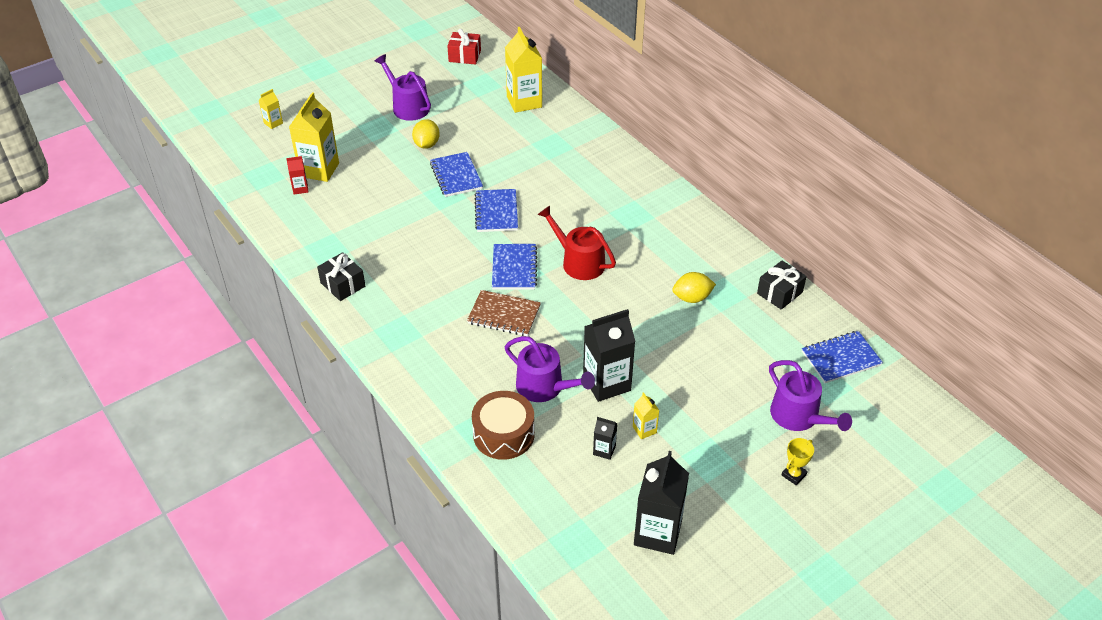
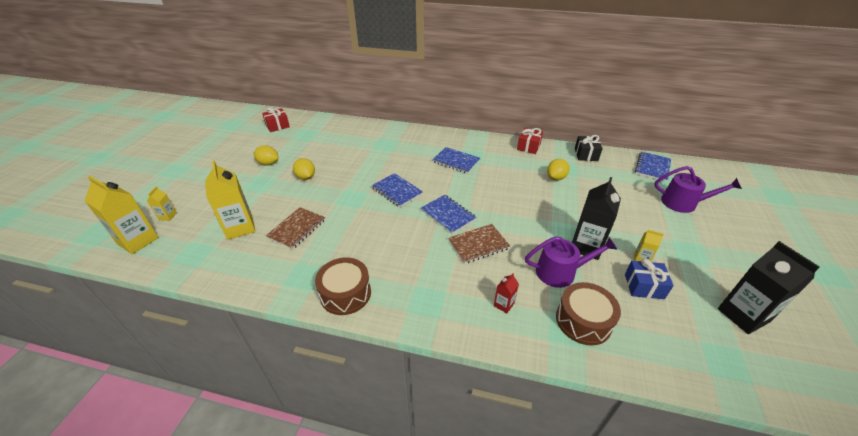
camera: 40 degrees left, 5 degrees down
(300, 188) = (236, 247): red carton -> red carton (503, 304)
(343, 285) = (345, 293): black gift -> brown drum
(363, 199) = (297, 229): none -> brown notebook
(408, 106) = (268, 163): purple watering can -> yellow lemon
(456, 176) = (347, 184): blue notebook -> blue notebook (456, 161)
(524, 102) = (342, 132): yellow carton -> yellow carton (138, 241)
(579, 262) = (478, 192): red watering can -> none
(604, 450) = (644, 286): black carton -> blue gift
(721, 241) = (528, 147): none -> red gift
(793, 475) = (729, 232): yellow trophy -> none

